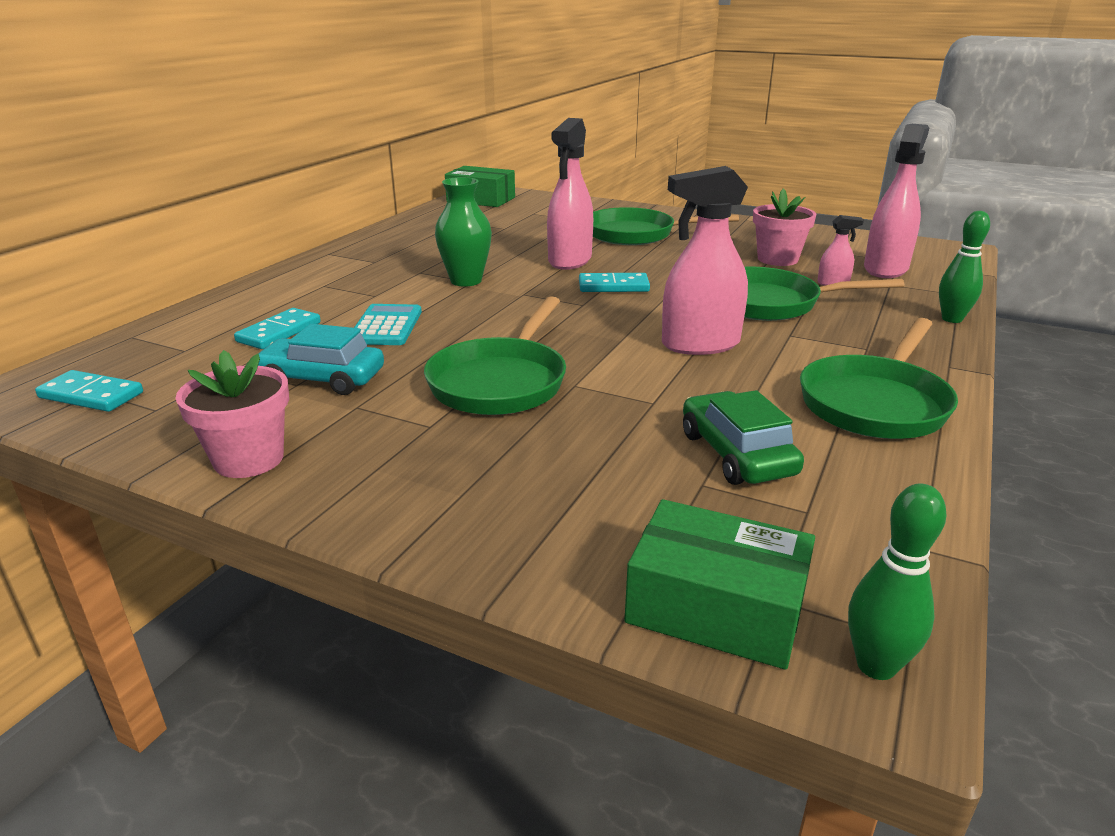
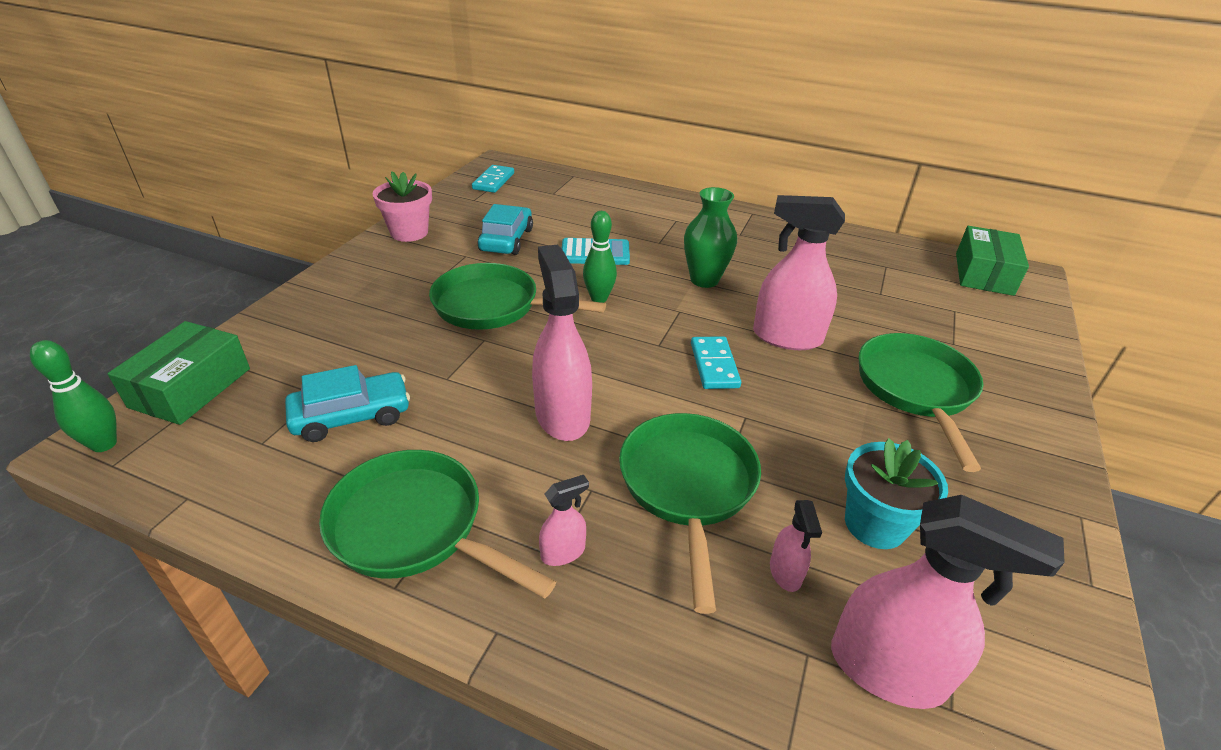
camera: 85 degrees right, 10 degrees up
(279, 332) = (581, 217): turquoise domino -> none
(736, 454) = (352, 416): green car -> turquoise car
(777, 259) = (875, 524): pink flower pot -> turquoise flower pot
(861, 344) = (563, 552): none -> pink spray bottle
(952, 319) = (661, 696): green bowling pin -> green bowling pin (599, 298)

